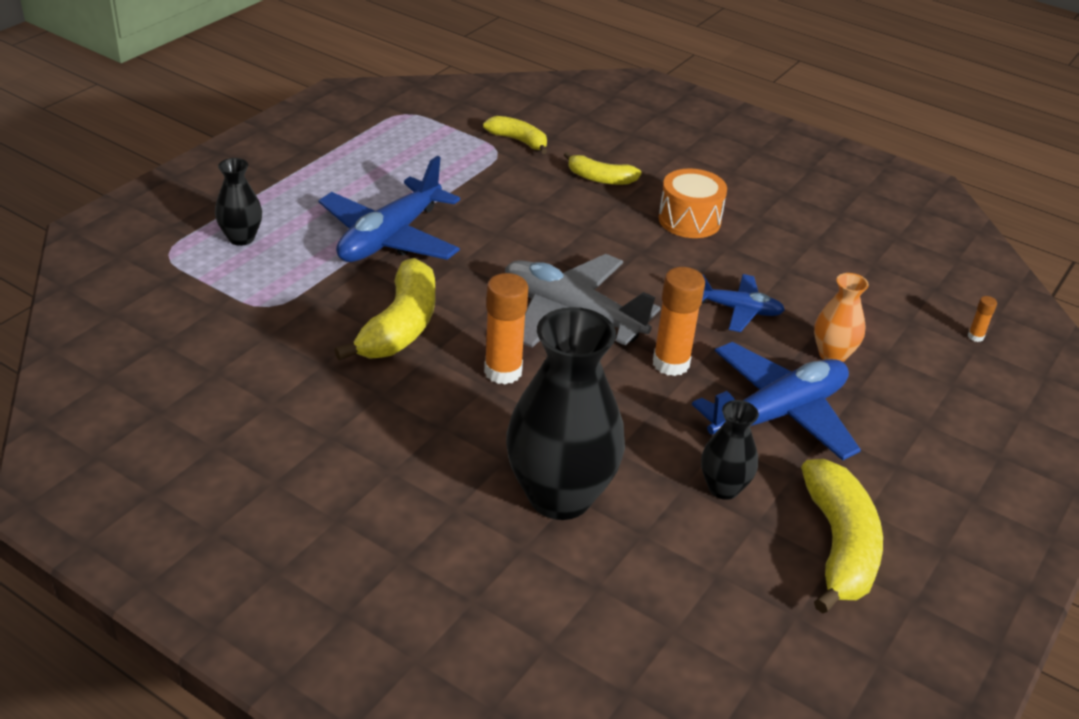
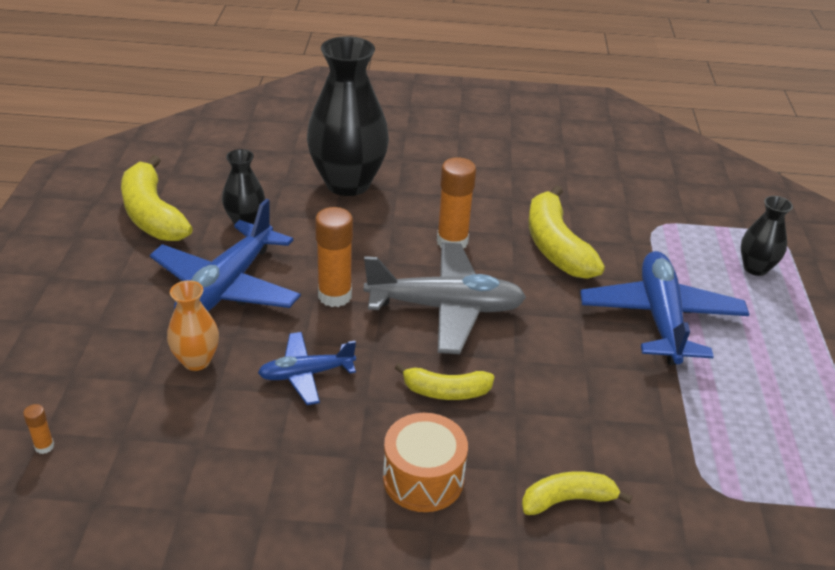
camera: 150 degrees right, 0 degrees up
(518, 141) = (714, 521): yellow banana -> yellow banana (446, 391)

